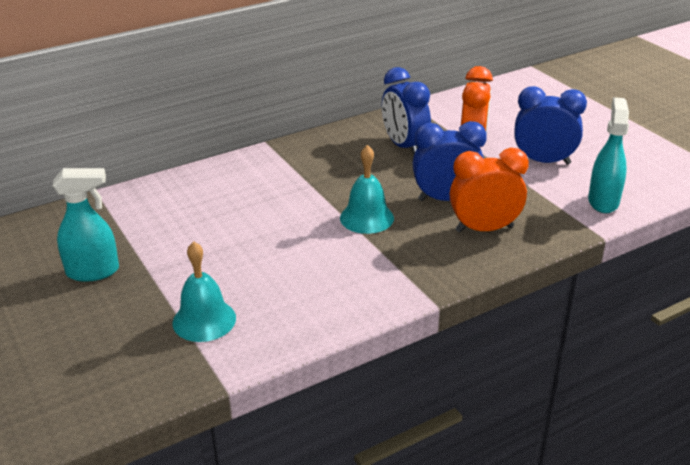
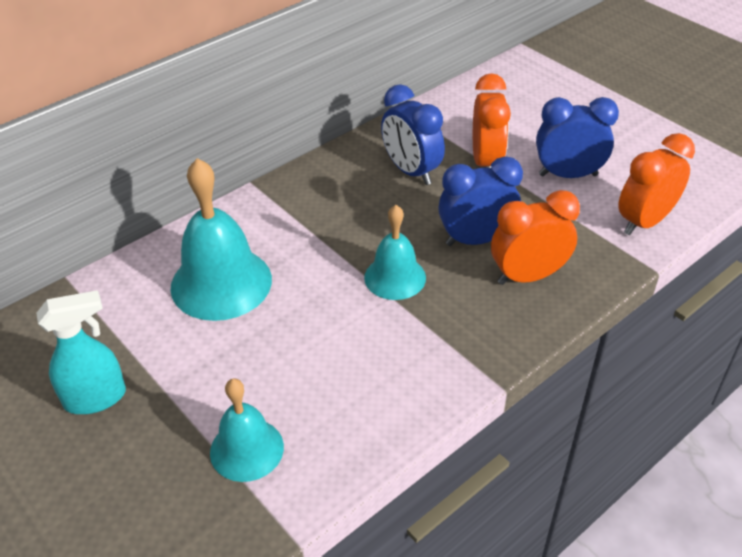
camera: 10 degrees left, 10 degrees up
(219, 206) = (221, 283): none -> turquoise bell
(603, 201) = (644, 222): turquoise spray bottle -> orange clock

